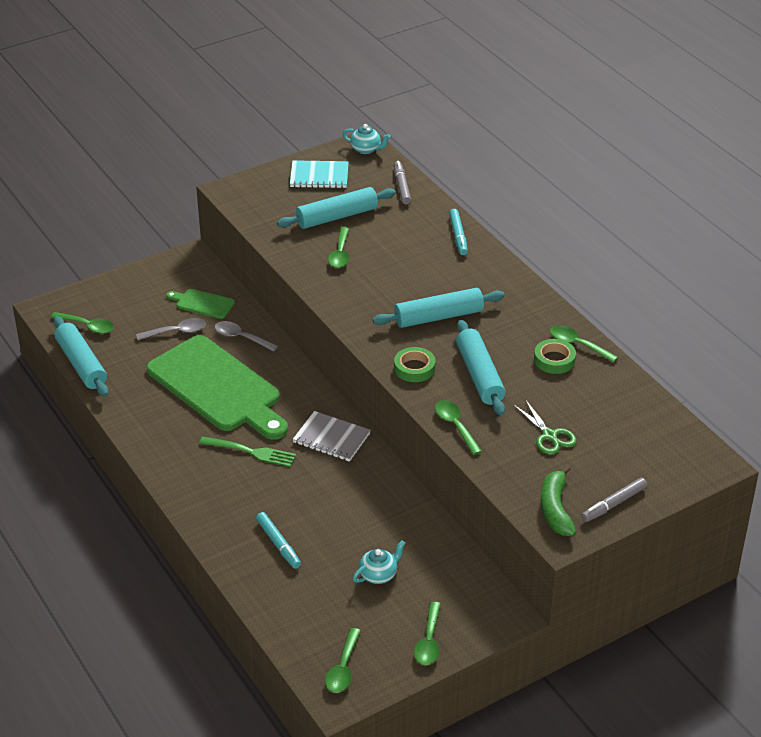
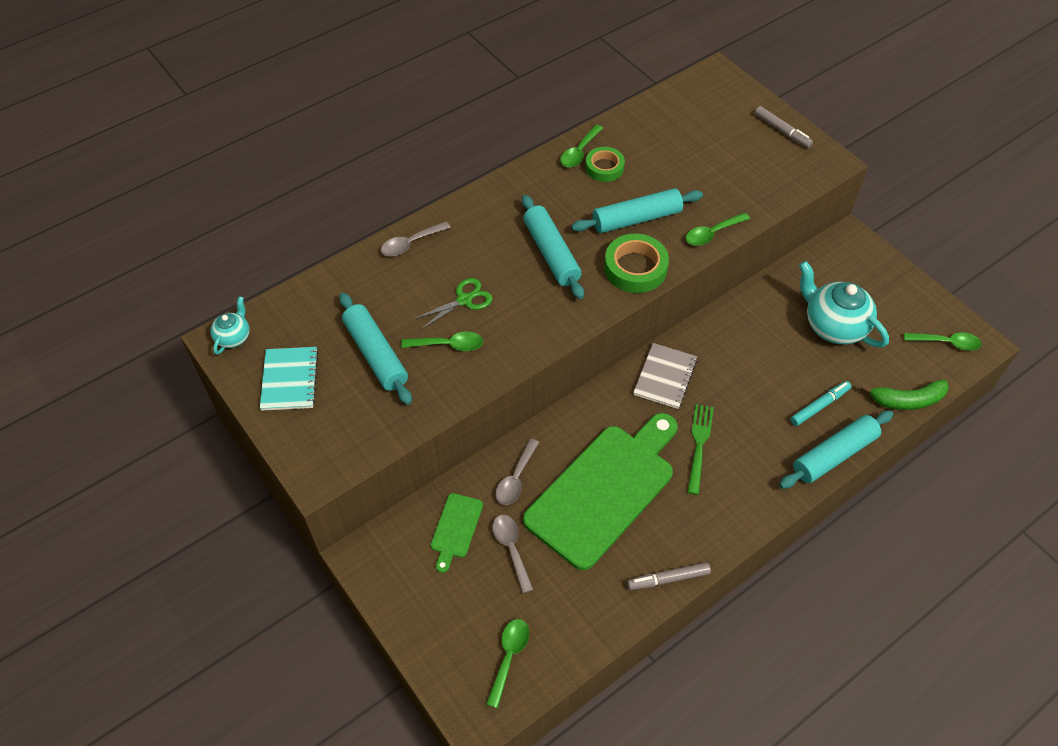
camera: 95 degrees left, 15 degrees up
(81, 364) = (583, 648): turquoise rolling pin -> turquoise rolling pin (834, 455)
(379, 575) = (833, 326): turquoise teapot -> turquoise teapot, size x1.94
(401, 186) = (315, 297): grey marker -> grey marker (668, 579)
(414, 368) = (635, 268): green tape -> green tape, size x1.51
(429, 641) = (896, 287): green spoon -> none
(458, 236) = (410, 243): turquoise marker -> grey spoon
(549, 436) = (709, 170): green scissors -> green scissors (464, 300)
(555, 509) = (799, 165): green banana -> green banana (907, 400)

